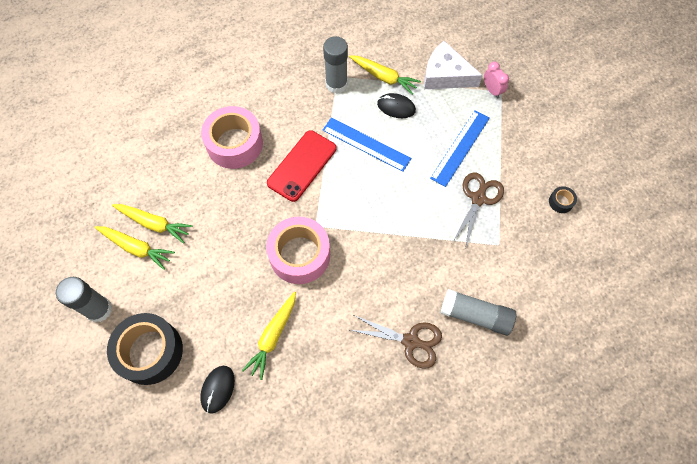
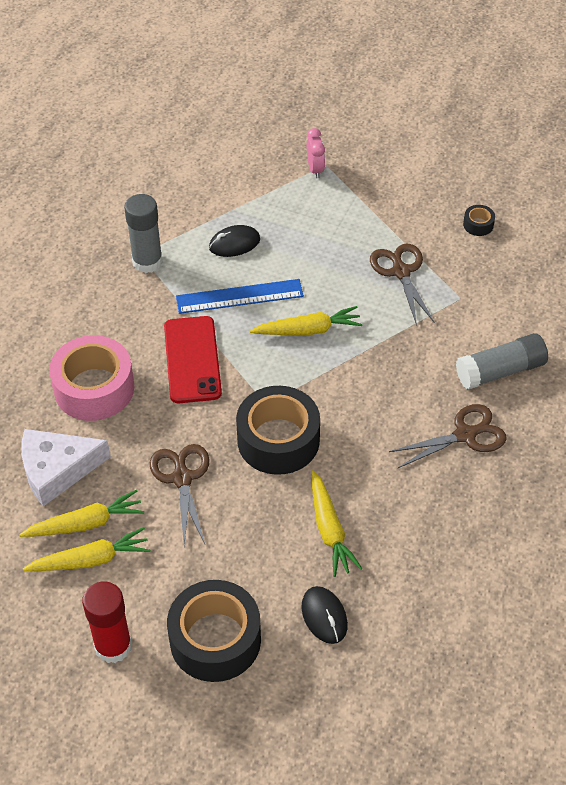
camera: 40 degrees left, 15 degrees down
(99, 309) = (113, 646): grey glue stick -> red glue stick
(227, 236) = (182, 478): none -> brown scissors
(300, 255) = (278, 440): pink tape -> black tape
(384, 77) = (192, 224): yellow carrot -> yellow carrot (308, 330)
(445, 75) = (254, 183): white cheese -> white cheese (57, 470)
(460, 147) = (337, 239): blue ruler -> none
(492, 90) = (315, 169): pink clock -> pink clock turned 60 degrees clockwise

